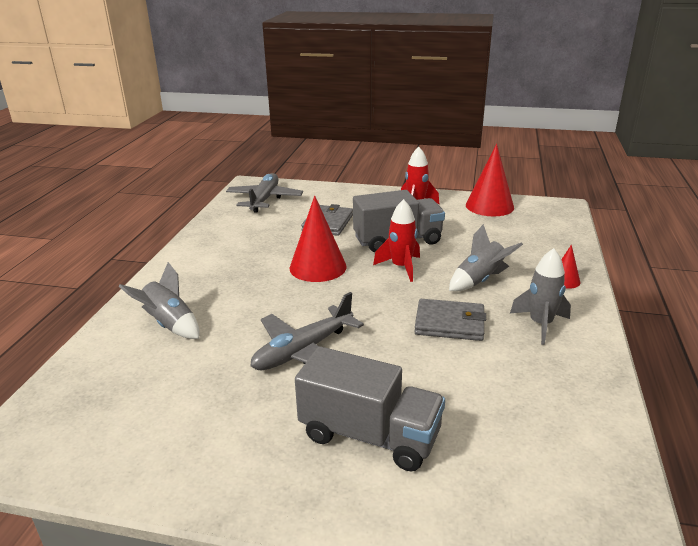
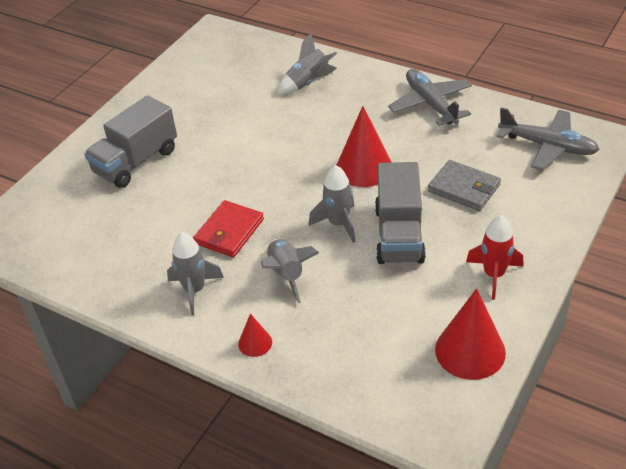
camera: 110 degrees right, 15 degrees up
(303, 351) = (238, 144): grey plane -> grey plane (430, 104)
(401, 267) = (338, 224): red rocket -> grey rocket
(449, 323) = (229, 231): grey wallet -> red wallet

